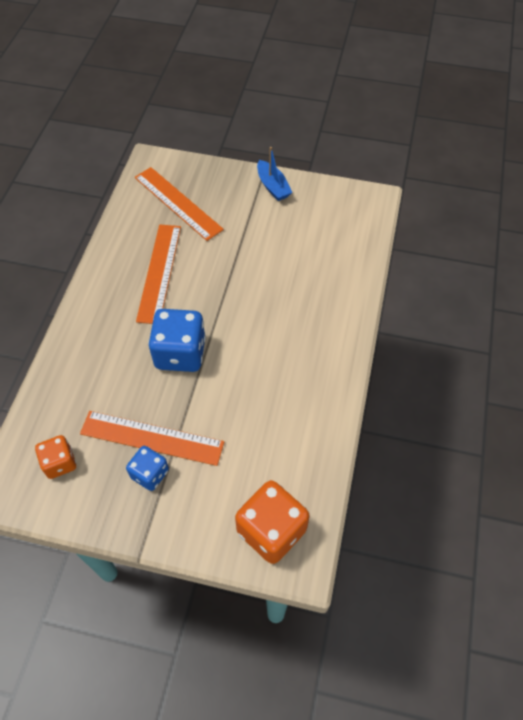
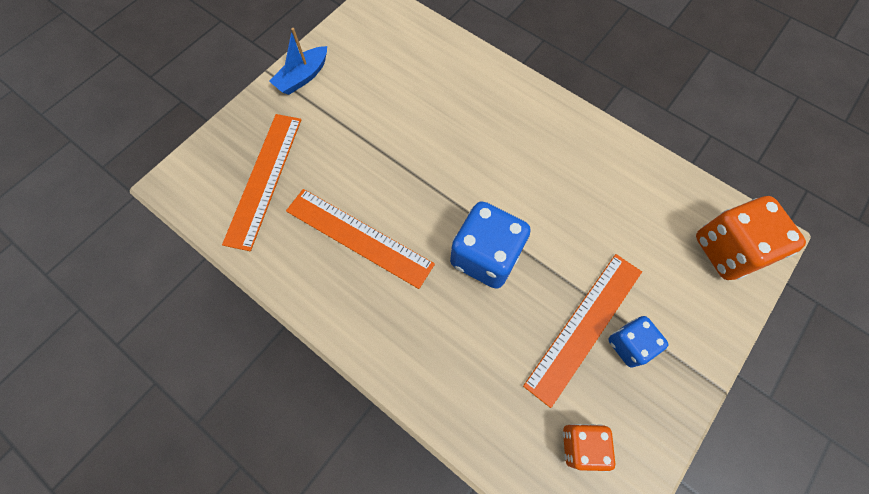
camera: 65 degrees left, 10 degrees up
(177, 203) = (264, 179): orange ruler -> orange ruler turned 60 degrees counterclockwise
(273, 186) = (303, 77): blue boat -> blue boat turned 135 degrees clockwise

